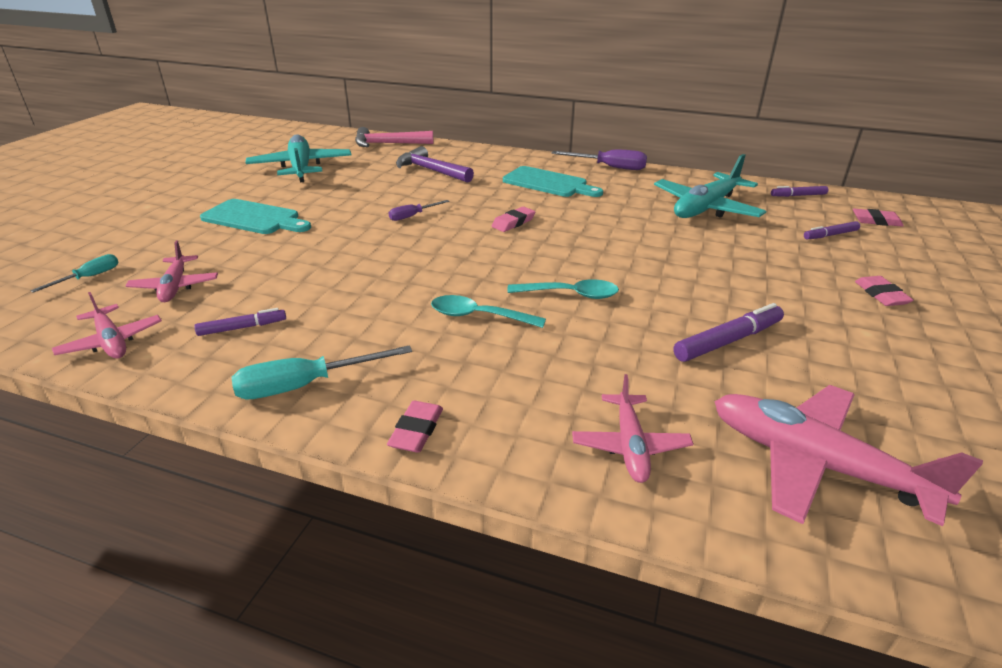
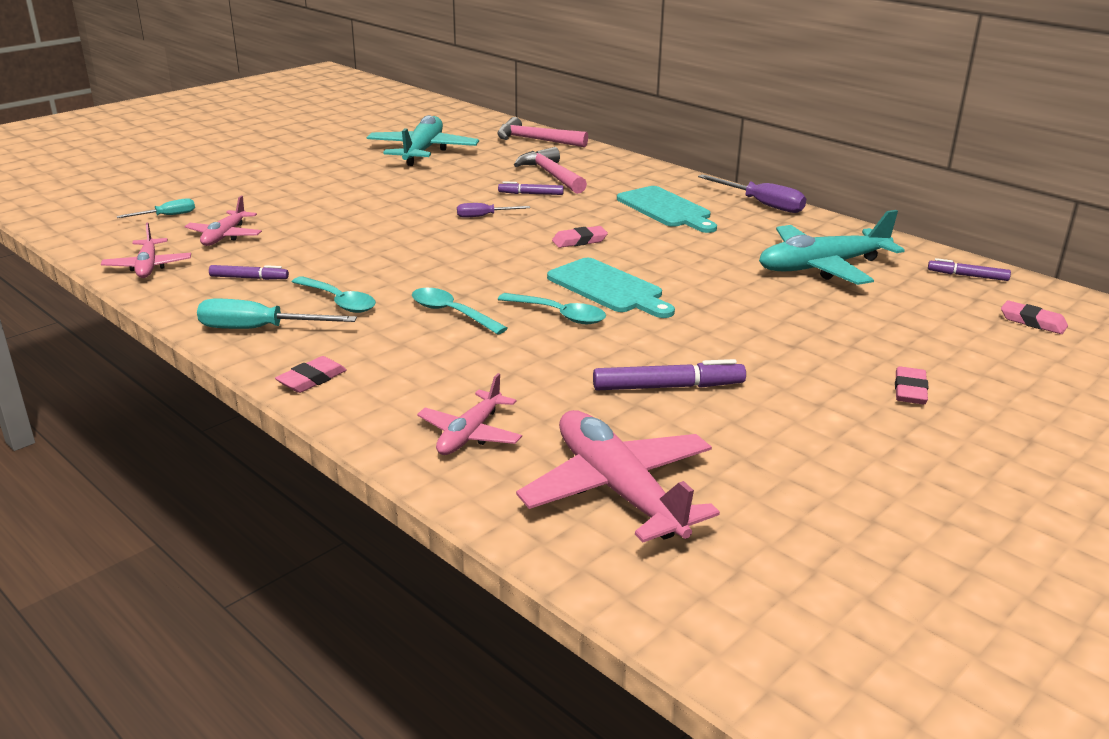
camera: 25 degrees right, 5 degrees down
(254, 218) = (336, 192): turquoise cutting board -> turquoise cutting board (608, 288)
(361, 331) = (339, 301): none -> turquoise spoon
(431, 170) = (551, 175): purple hammer -> pink hammer
(830, 235) = (942, 323): purple marker -> purple marker (531, 194)

